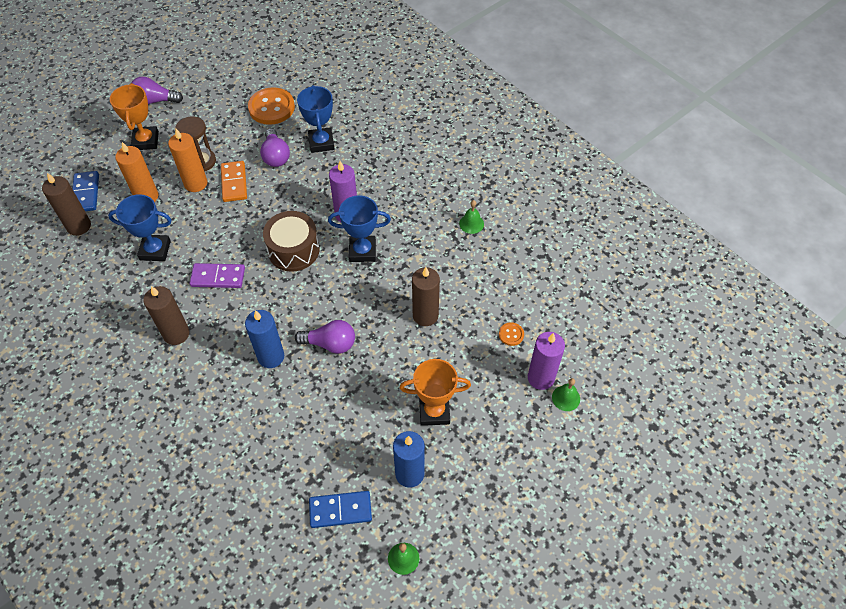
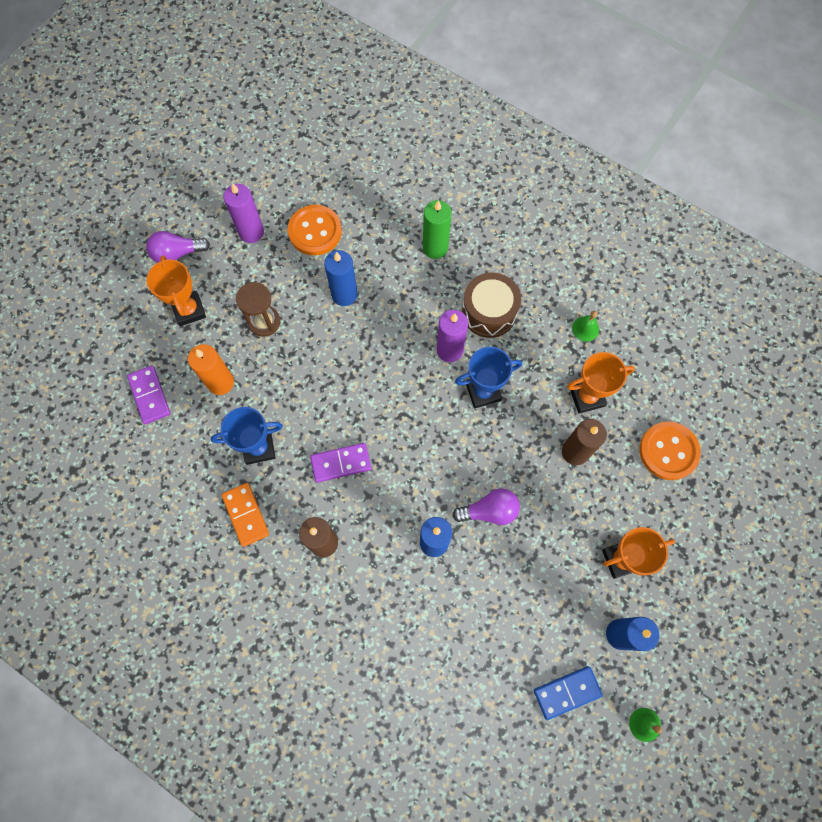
camera: 15 degrees left, 15 degrees up
(79, 226) = (160, 439): brown candle -> none
(85, 193) = (149, 395): blue domino -> purple domino
(196, 183) = (269, 352): orange candle -> none
(234, 183) = (311, 341): orange domino -> orange domino (245, 515)
(276, 156) = (344, 294): purple light bulb -> blue candle
(293, 250) = (409, 409): brown drum -> brown drum (489, 312)
(321, 143) = (388, 265): blue trophy -> none
(365, 138) = (435, 247): none -> green candle
(452, 275) = (587, 397): none -> orange trophy
(511, 334) = (668, 451): orange button -> orange button, size x2.20
(541, 378) = (713, 493): purple candle -> purple candle (251, 232)
(566, 398) = (744, 509): green bell -> none

